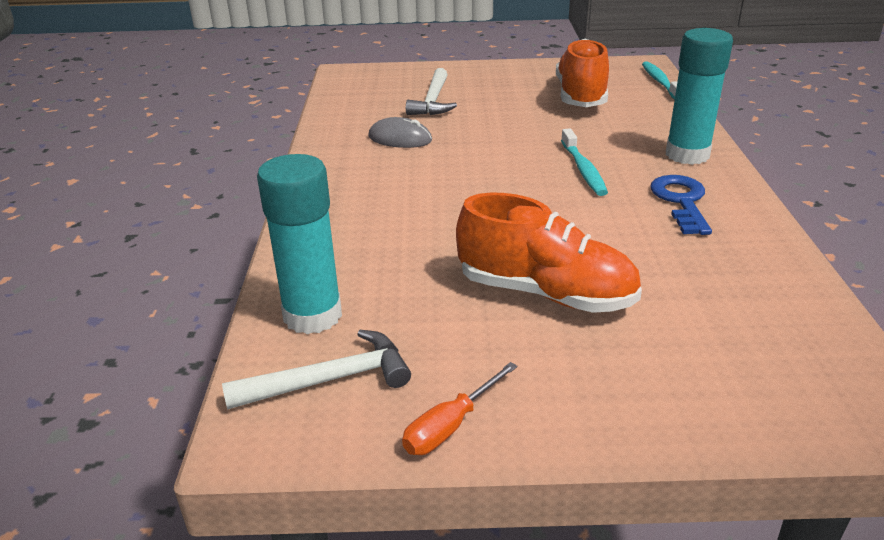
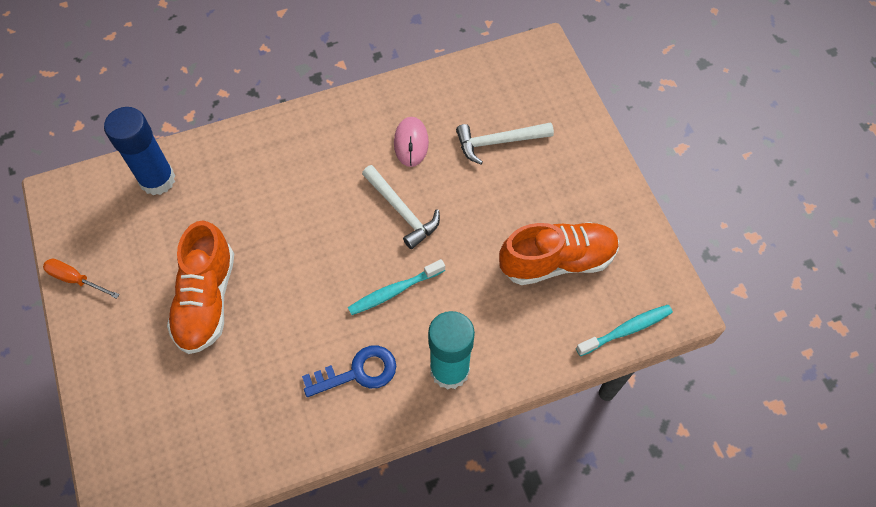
camera: 70 degrees right, 30 degrees up
(312, 315) = (157, 180): turquoise glue stick -> blue glue stick
(329, 380) = (102, 211): white hammer -> white hammer (402, 211)
(400, 138) = (411, 143): grey mouse -> pink mouse

